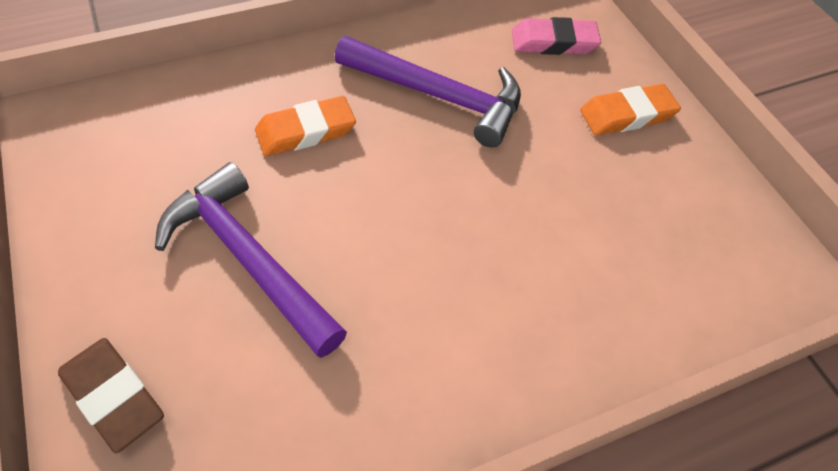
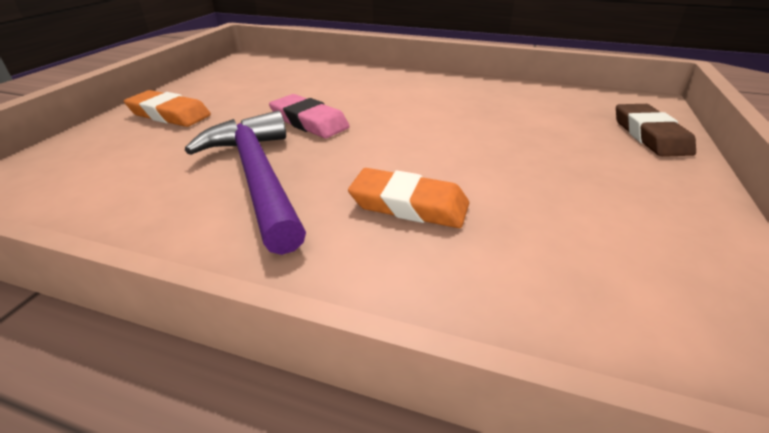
camera: 135 degrees left, 20 degrees down
(249, 259) = (527, 152): purple hammer -> none
(553, 42) = (93, 167): pink eraser -> pink eraser (309, 122)

